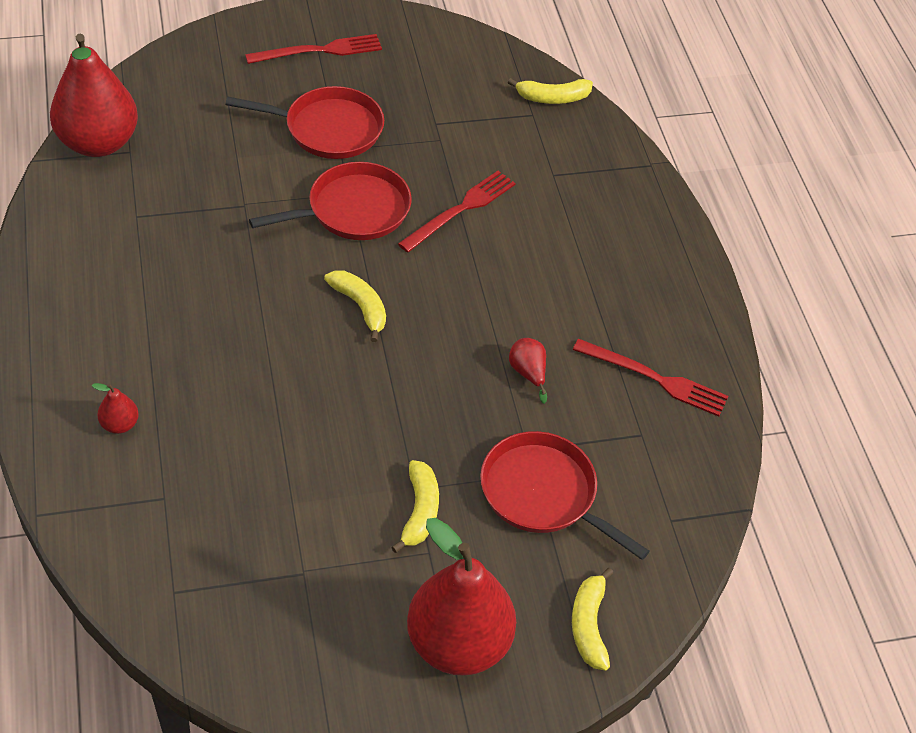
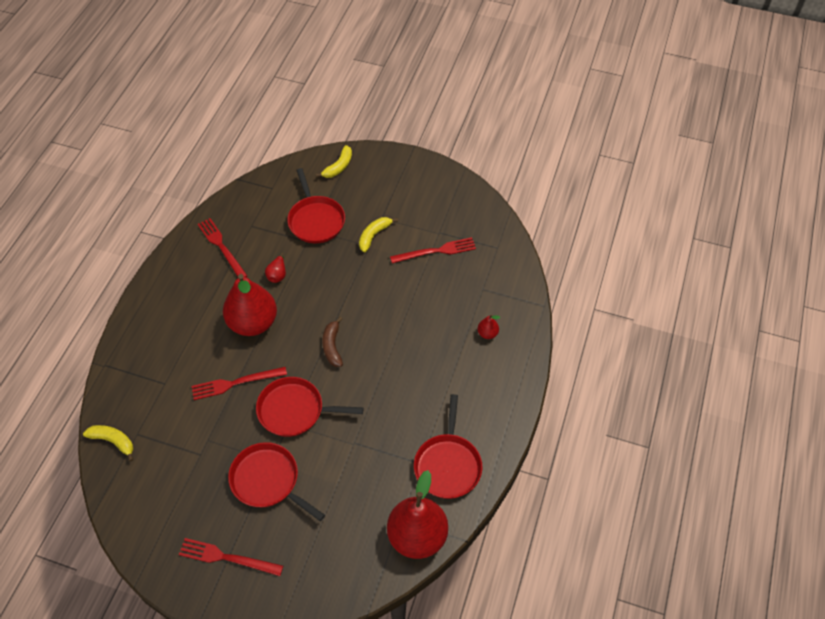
camera: 145 degrees left, 5 degrees up
(96, 227) = (448, 465): none -> red pan
(287, 532) = (436, 251): none -> red fork
(360, 307) = (332, 346): yellow banana -> brown banana
(458, 643) = (394, 182): red pear -> red pear (253, 323)

